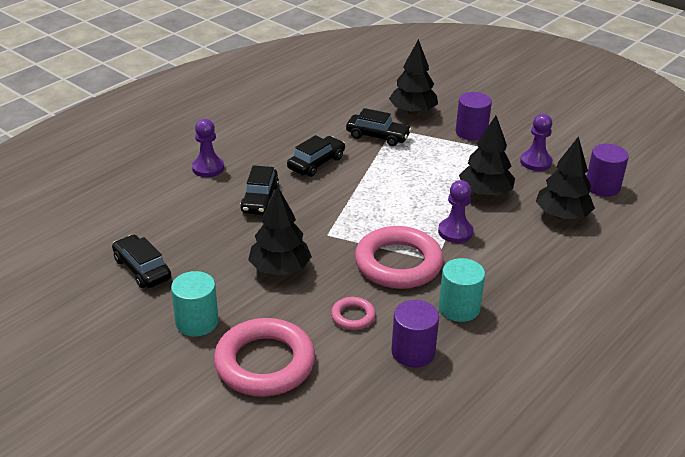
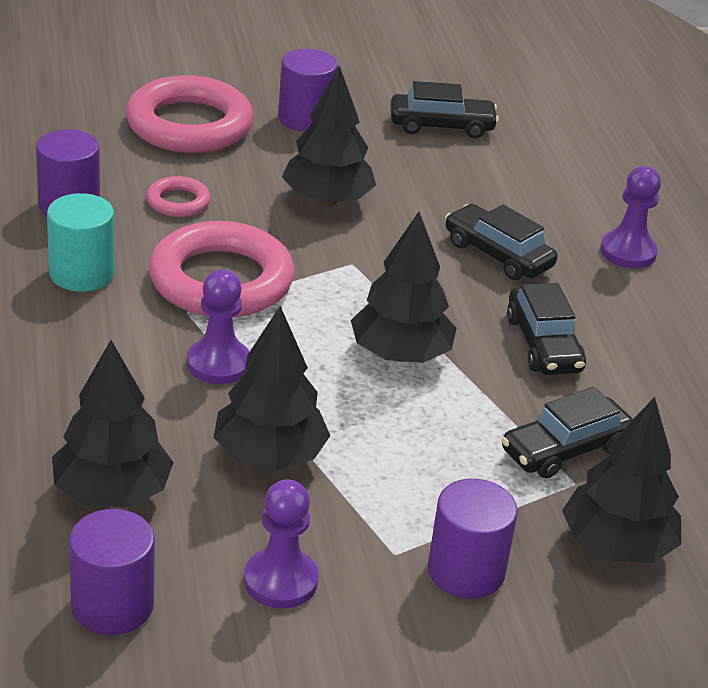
camera: 125 degrees right, 0 degrees up
(197, 322) = (305, 119): turquoise cylinder -> purple cylinder
(377, 192) = (400, 354): none -> black tree

